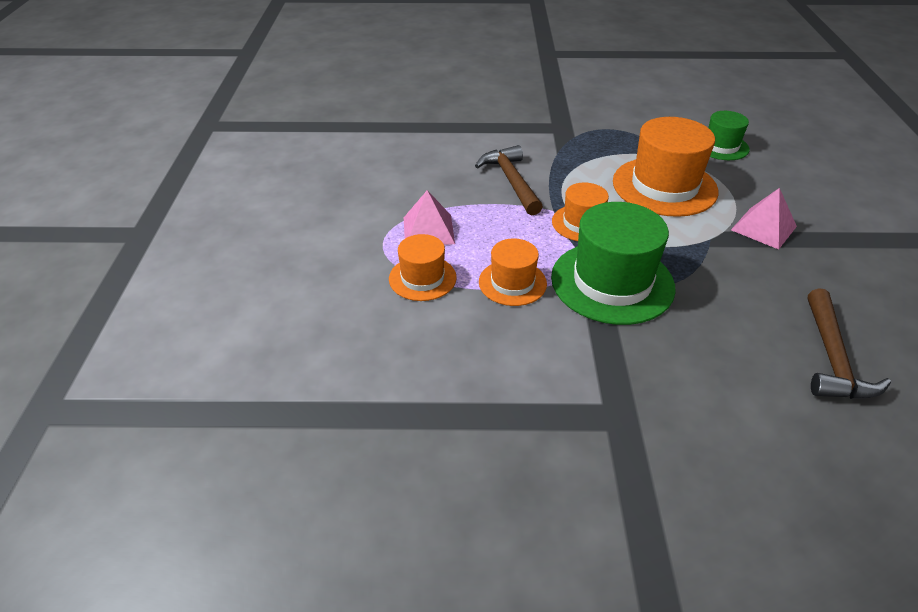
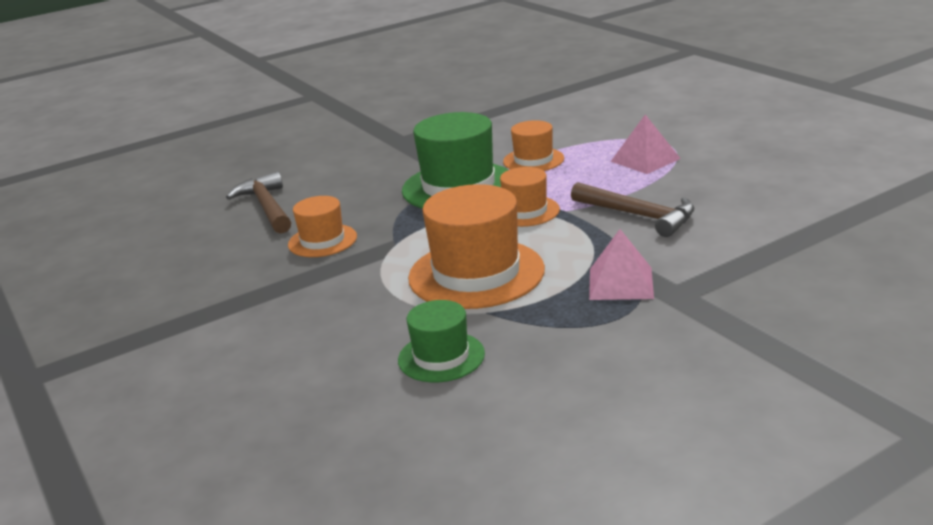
camera: 150 degrees right, 15 degrees down
(422, 278) = (600, 140): orange hat -> orange hat (322, 241)
(763, 228) = (345, 274): pink pyramid -> pink pyramid (621, 283)

